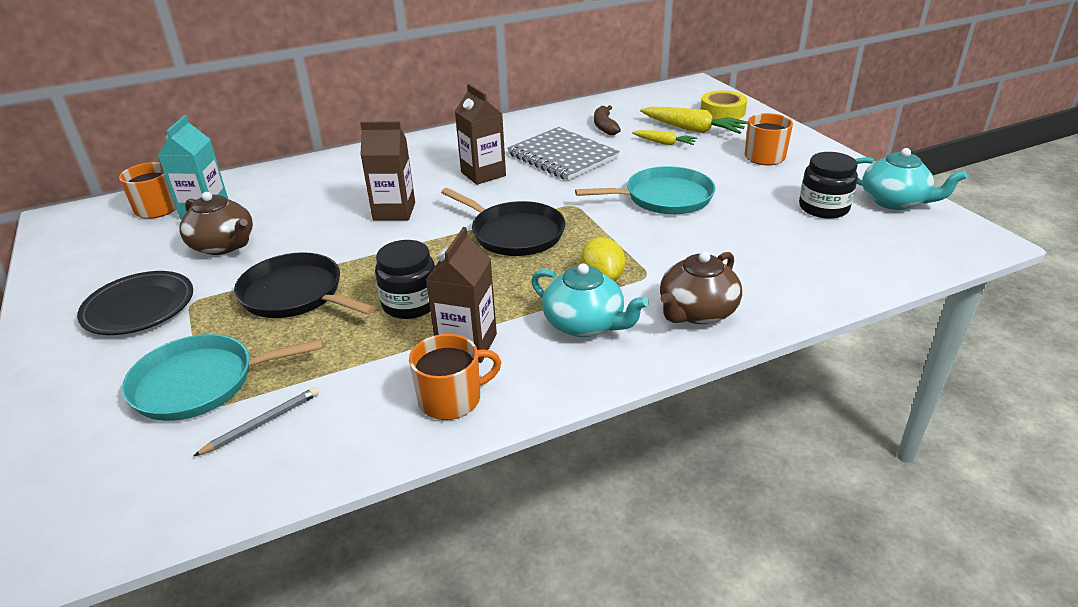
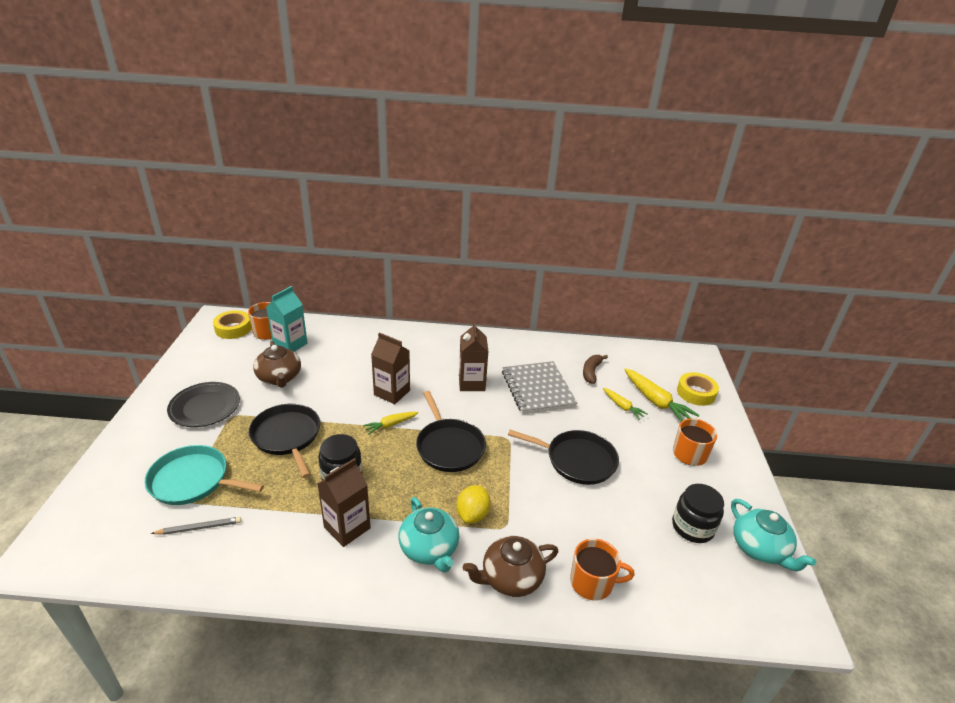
camera: 25 degrees right, 0 degrees up
(98, 220) = (233, 329): none -> yellow tape
(423, 239) = (391, 425): none -> yellow carrot
(451, 399) = (305, 566): orange mug -> orange mug (592, 582)
(664, 197) = (577, 460): turquoise pan -> black pan

